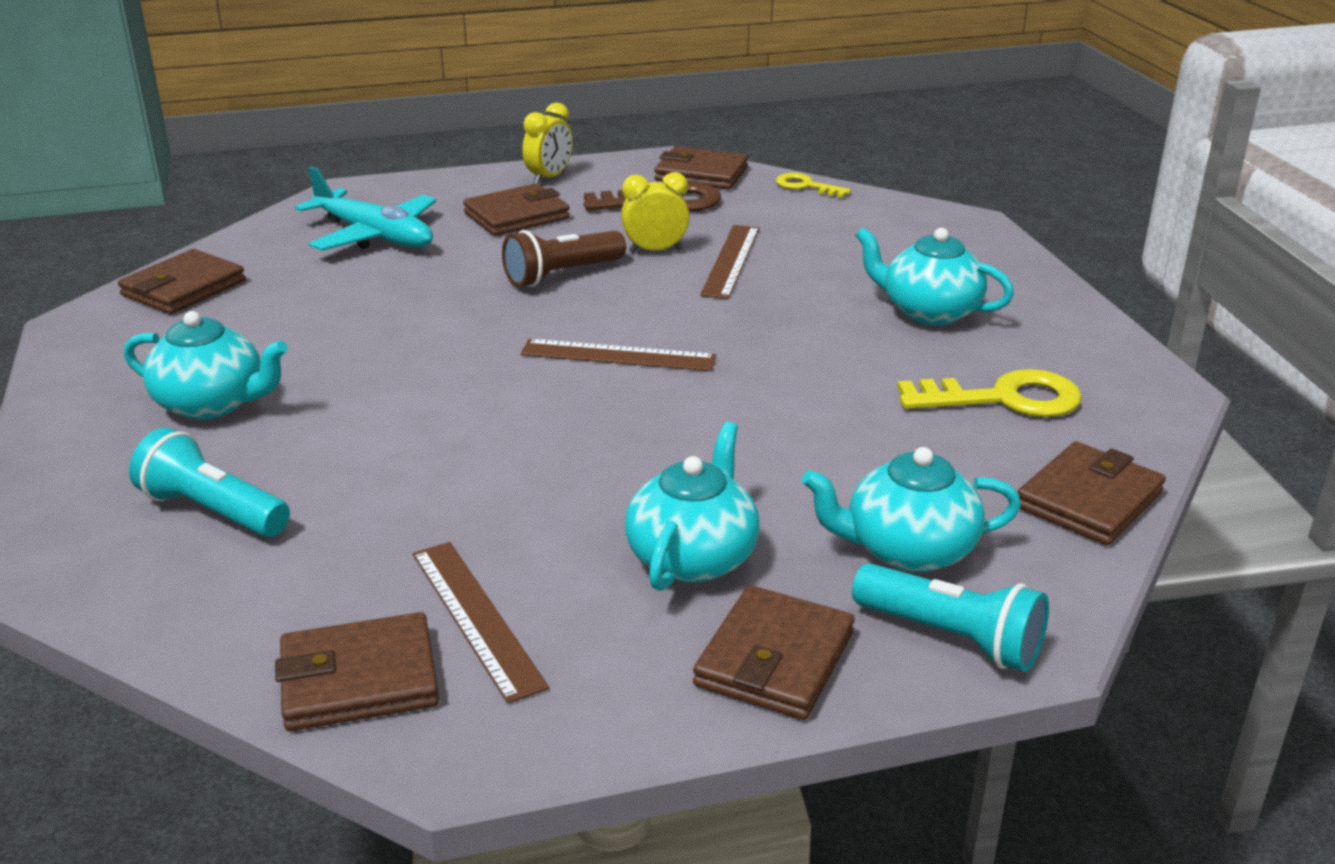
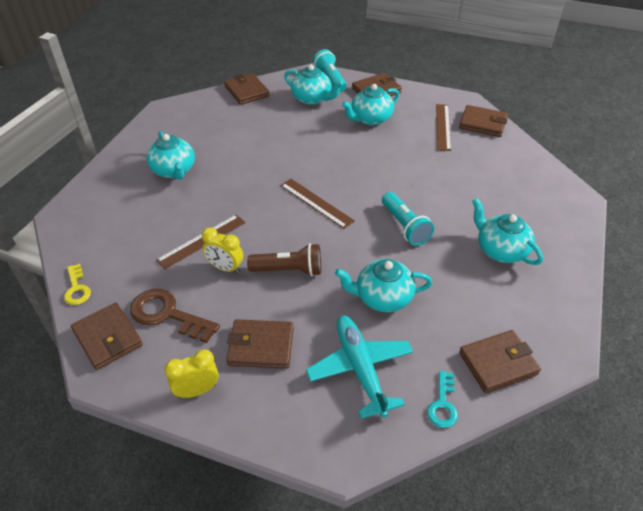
camera: 145 degrees left, 15 degrees up
(213, 511) = (511, 193): turquoise flashlight -> turquoise flashlight (404, 226)
(249, 243) = (443, 404): none -> turquoise key
(393, 292) = (382, 297): none -> turquoise teapot
(1003, 399) = (214, 126): yellow key -> none
(1089, 500) = (247, 91): brown wallet -> brown wallet turned 75 degrees clockwise

